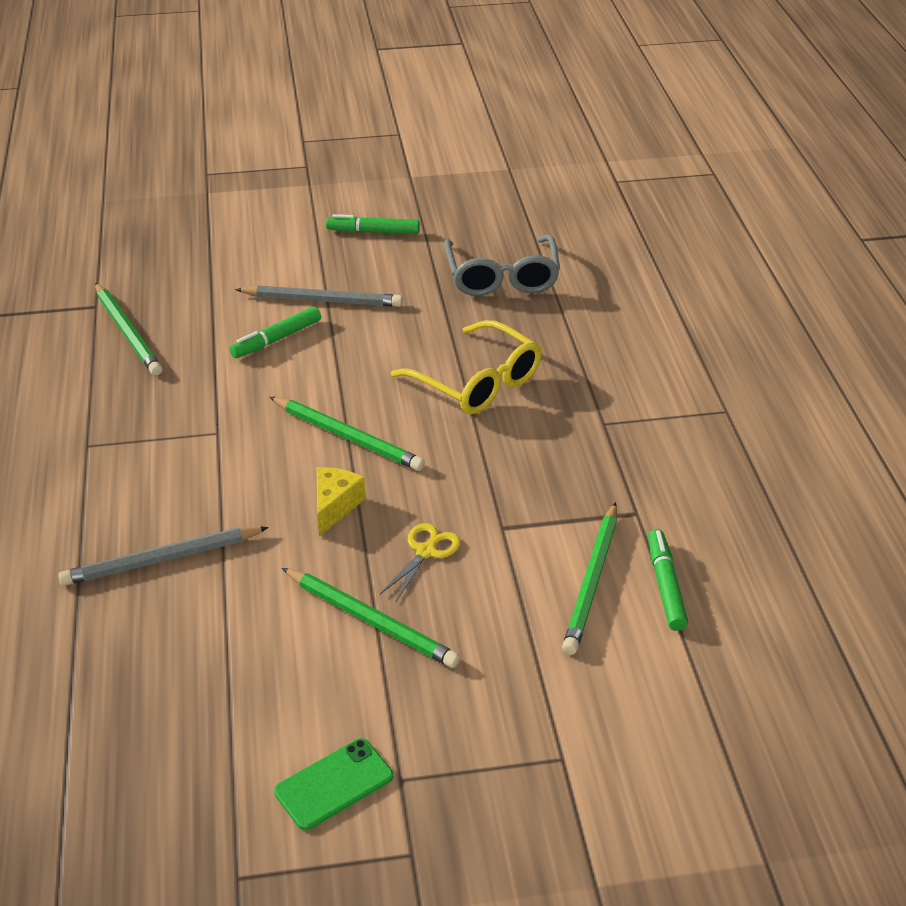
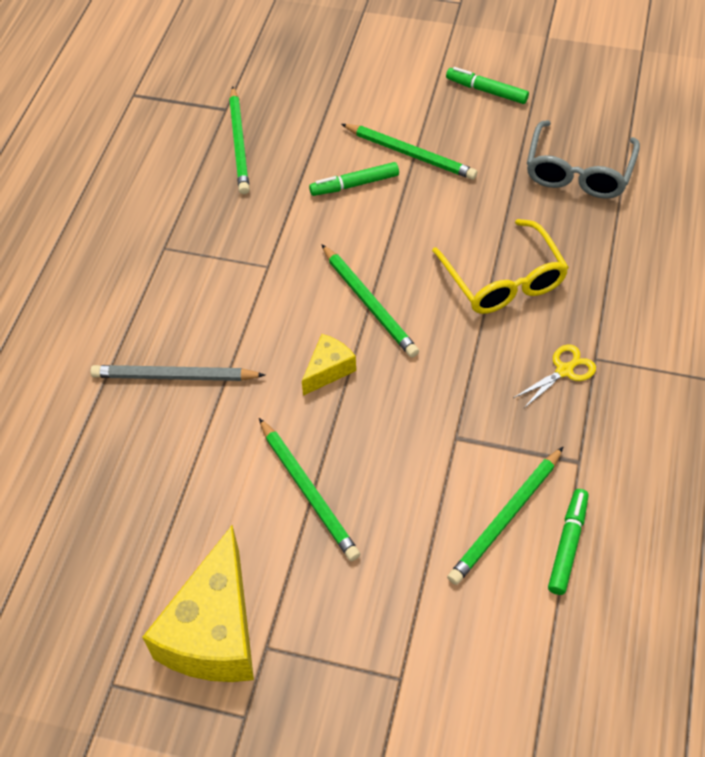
camera: 25 degrees right, 15 degrees up
(322, 300) = (410, 154): grey pencil -> green pencil
(334, 784) = (214, 631): green phone -> yellow cheese
(426, 551) = (382, 439): yellow scissors -> yellow scissors (564, 370)

